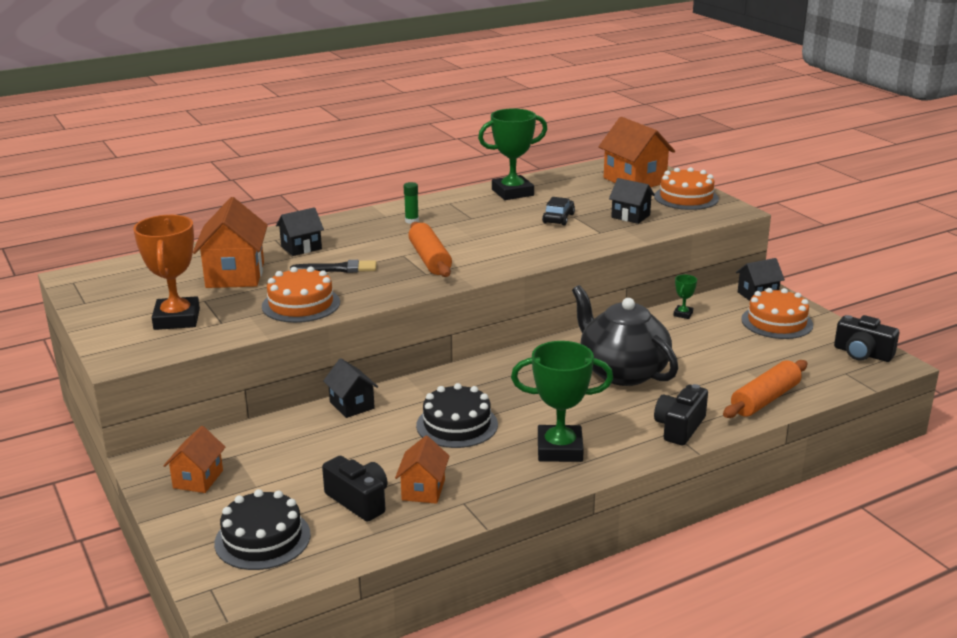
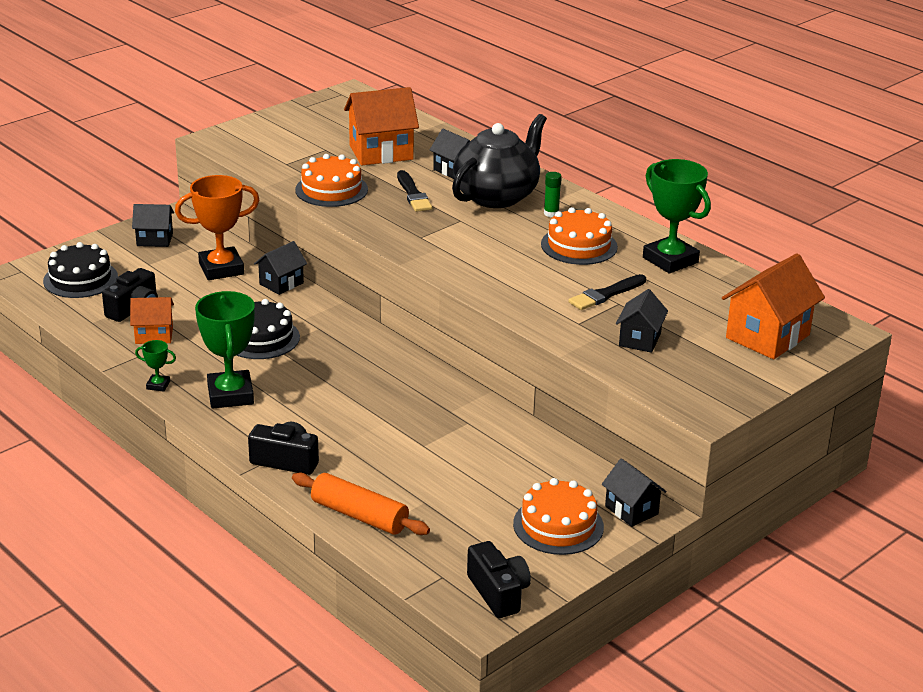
camera: 75 degrees right, 5 degrees up
(177, 319) = (286, 146): orange trophy -> orange trophy (221, 269)
(198, 479) = (154, 239): orange house -> black house
(430, 259) = (456, 235): orange rolling pin -> none
(558, 218) = (606, 294): black car -> black brush
(622, 372) = (391, 420): black teapot -> black teapot (497, 196)
(683, 314) = (548, 454): green trophy -> green trophy (158, 385)
(686, 197) = (729, 376): orange cake -> orange cake (579, 245)
(862, 353) = (498, 593): black camera -> black camera turned 135 degrees clockwise

